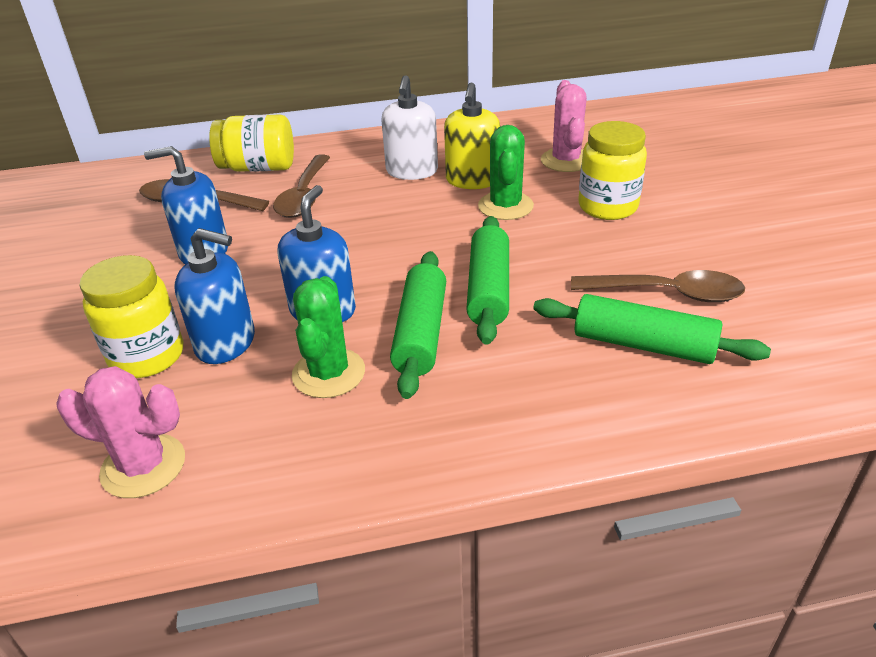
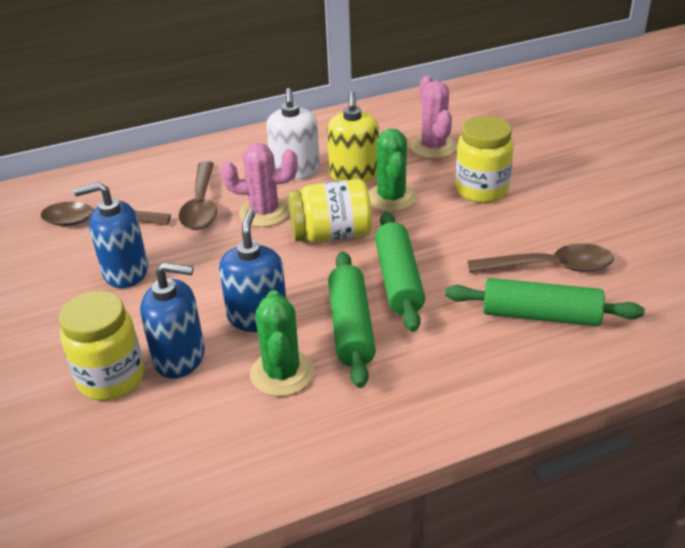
camera: 10 degrees left, 0 degrees up
(143, 466) = (148, 476): pink cactus -> pink cactus (264, 212)
(258, 168) = (146, 180): yellow jar -> yellow jar (331, 234)

